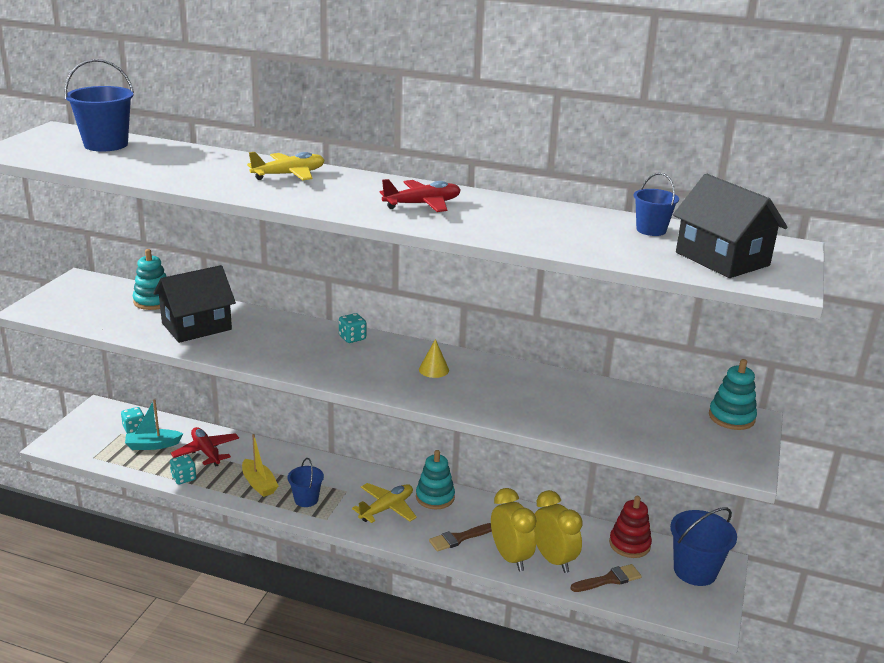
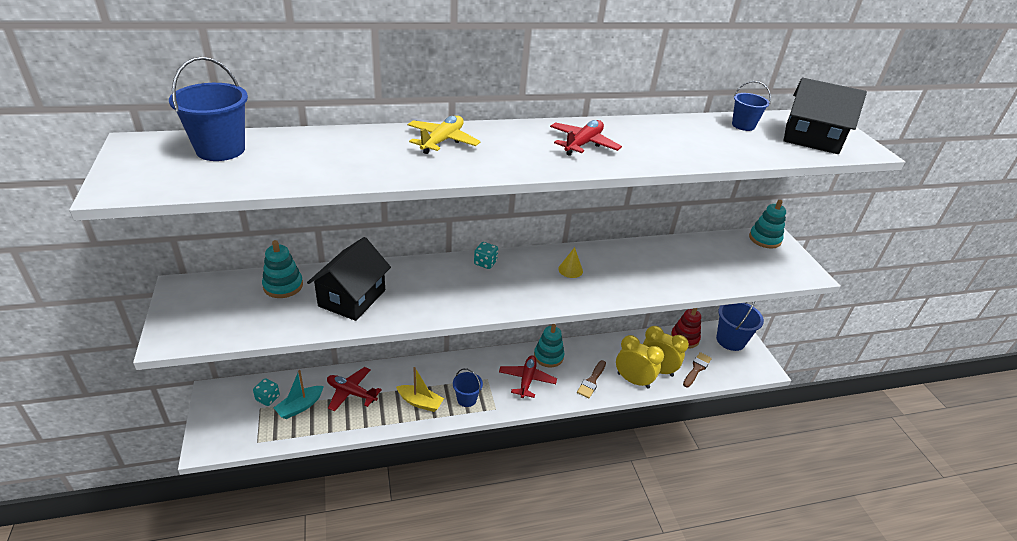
camera: 35 degrees left, 10 degrees up
(183, 478) = (356, 425): turquoise dice -> none
(386, 508) = (527, 380): yellow plane -> red plane

